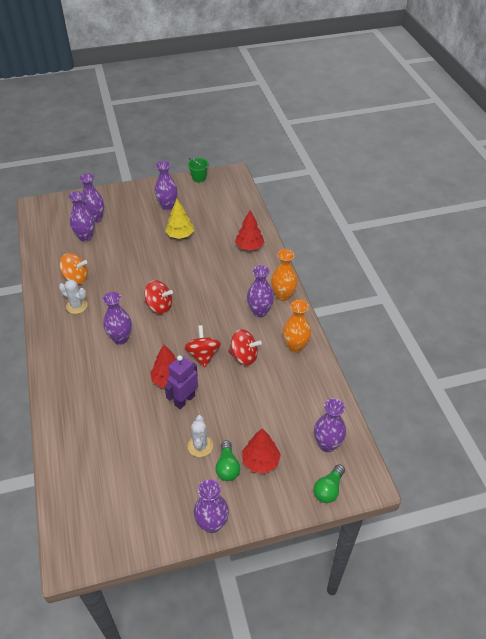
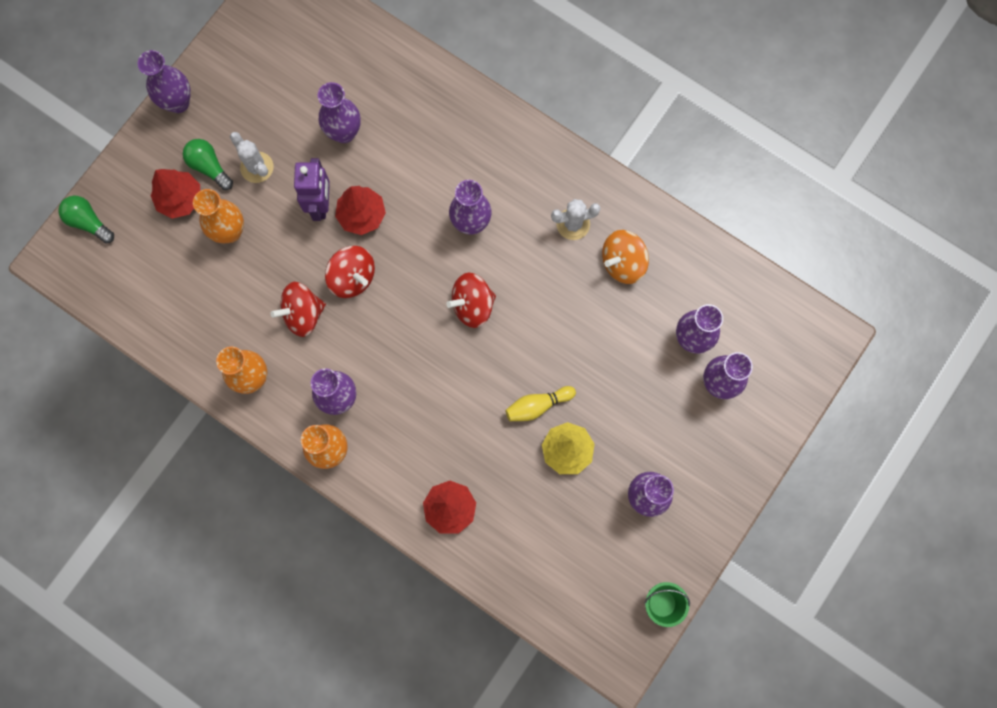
camera: 140 degrees right, 30 degrees up
(174, 255) = (538, 405): none -> yellow bowling pin
(247, 422) = (230, 232): none -> orange vase
(327, 444) = (123, 272): purple vase -> purple vase (344, 132)
(328, 489) = (88, 222): green light bulb -> green light bulb turned 45 degrees counterclockwise

